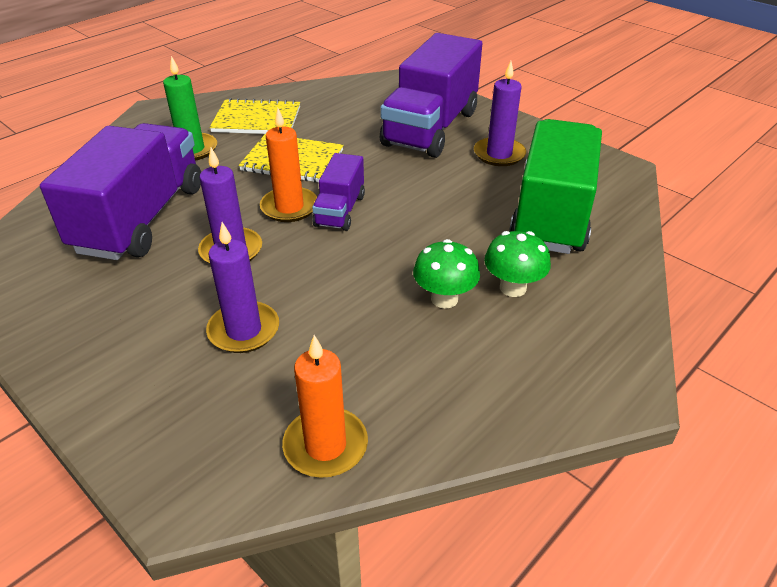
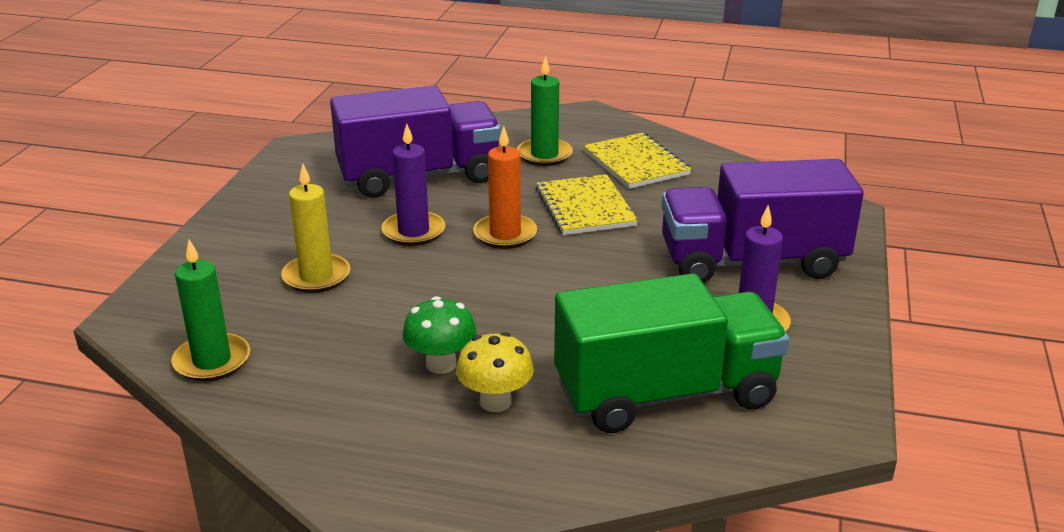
camera: 60 degrees right, 10 degrees down
(244, 330) = (316, 276): purple candle -> yellow candle
(325, 445) = (212, 361): orange candle -> green candle
(340, 210) = (527, 261): purple truck -> none
(513, 288) = (495, 402): green mushroom -> yellow mushroom

